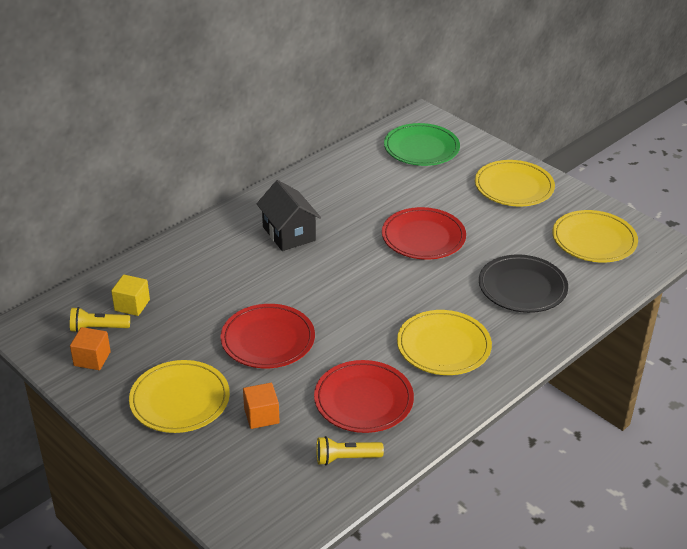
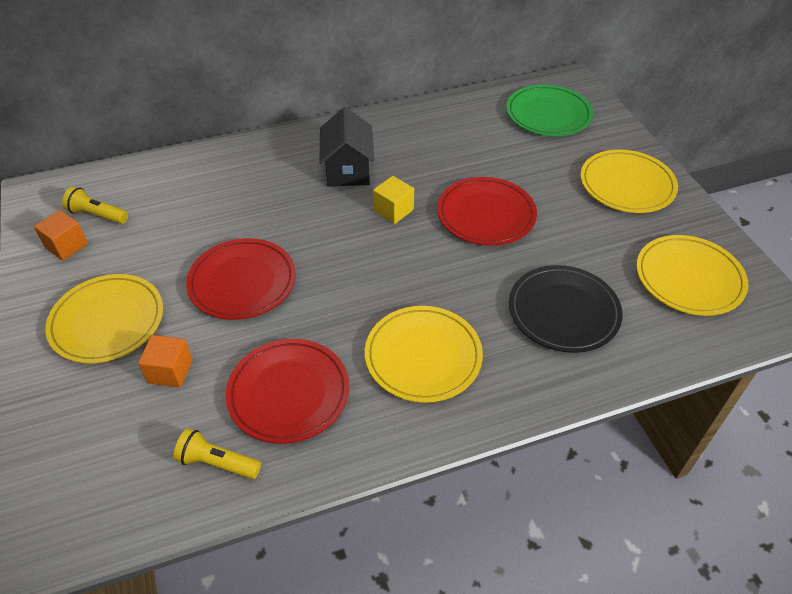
camera: 25 degrees right, 10 degrees up
(132, 305) = (146, 200): yellow cube -> yellow cube (393, 210)

